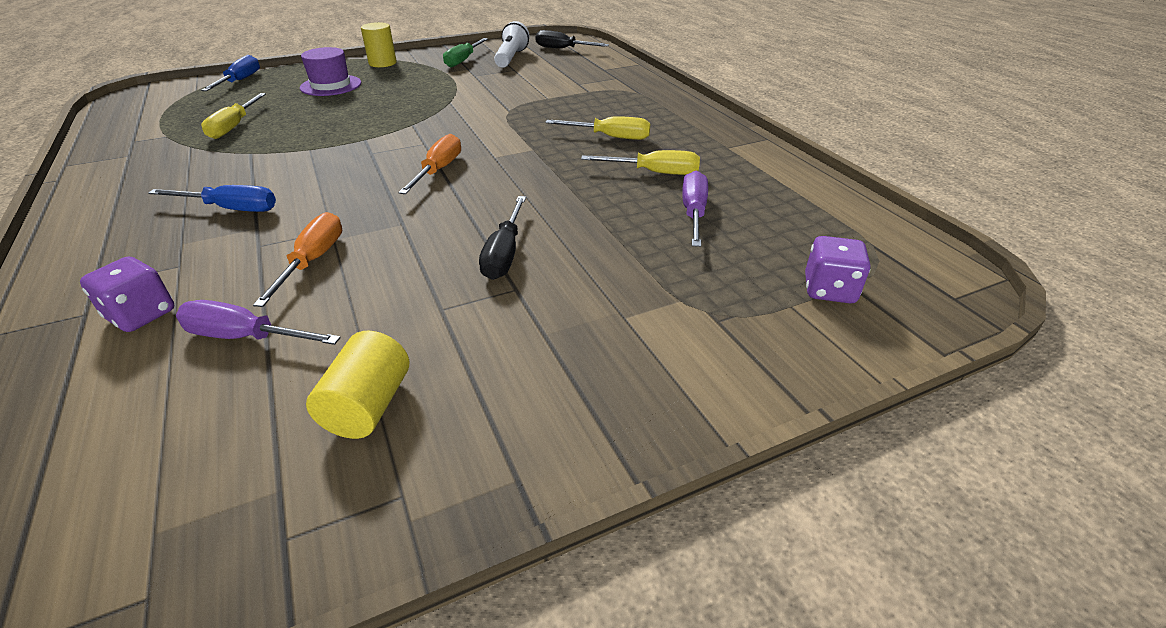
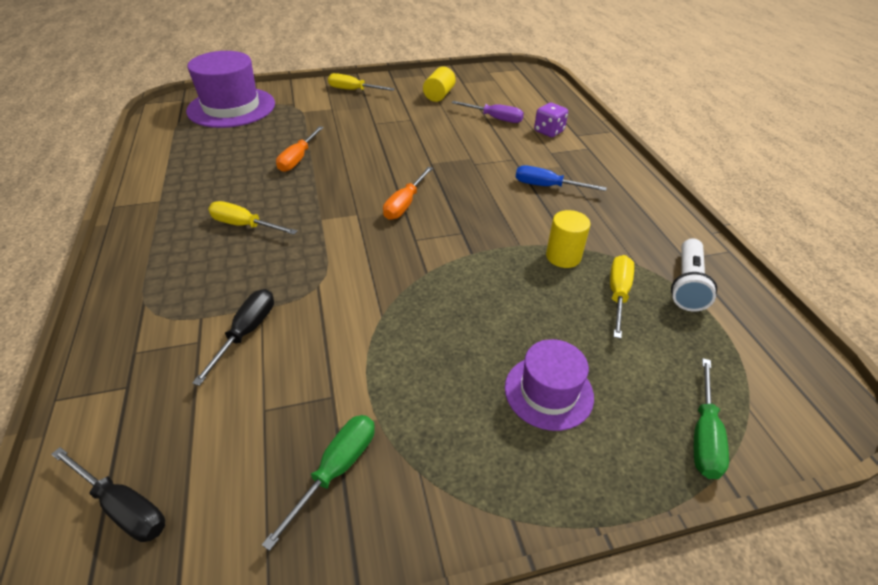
camera: 170 degrees left, 5 degrees up
(240, 81) = (704, 435): blue screwdriver -> green screwdriver
(312, 261) = (478, 146): orange screwdriver -> orange screwdriver (298, 159)
(382, 63) = (485, 482): yellow cylinder -> yellow cylinder (563, 256)
(504, 254) = (374, 139): black screwdriver -> black screwdriver (246, 332)
(511, 58) = (246, 469): white flashlight -> white flashlight (687, 285)
(654, 173) = (244, 182): yellow screwdriver -> yellow screwdriver (353, 90)
(693, 213) = (251, 149): purple screwdriver -> none
(829, 290) = (231, 107): purple dice -> purple hat

